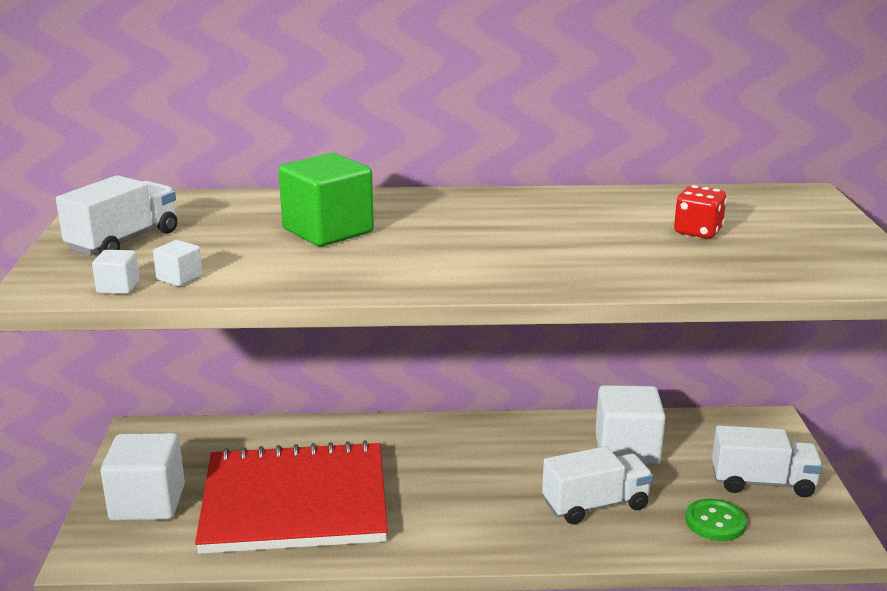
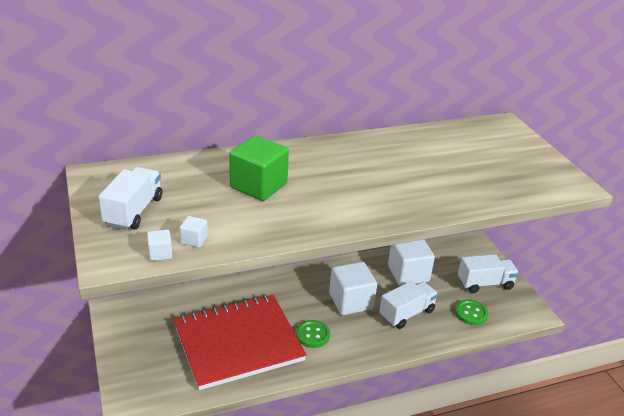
camera: 20 degrees left, 10 degrees up
(148, 502) = (147, 360): white cube -> white cube (351, 301)
(418, 510) = (312, 335): none -> green button
(697, 232) = (465, 161): red dice -> none

